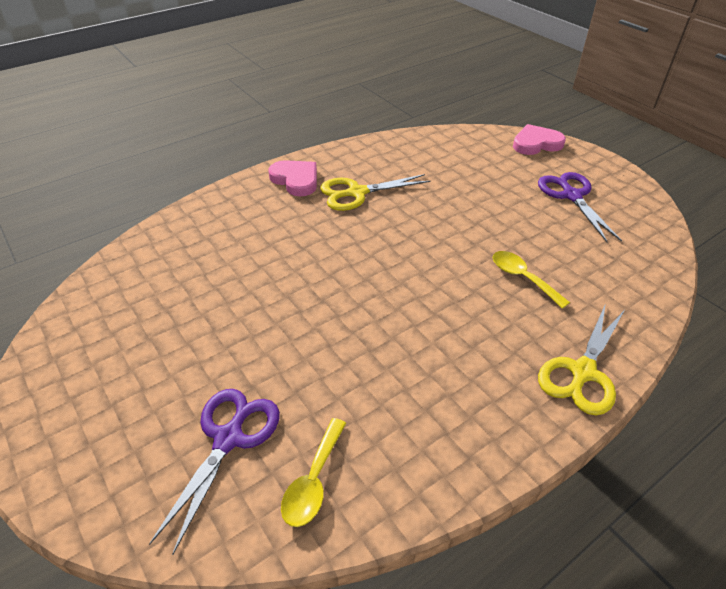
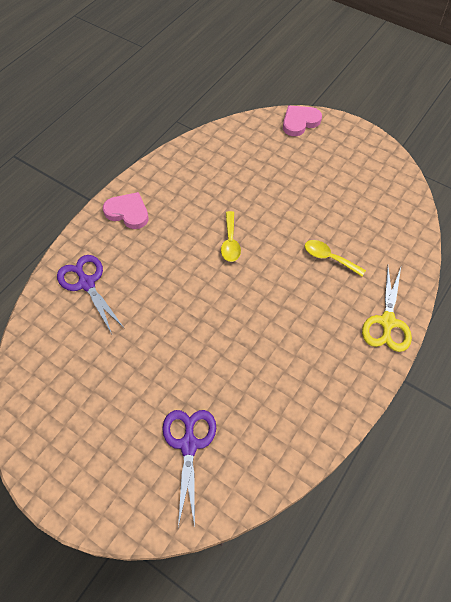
camera: 20 degrees left, 15 degrees up
(313, 481) = (254, 453): yellow spoon -> yellow spoon (230, 242)
(357, 193) = (182, 212): yellow scissors -> none
(571, 196) = (340, 171): purple scissors -> purple scissors (87, 283)

